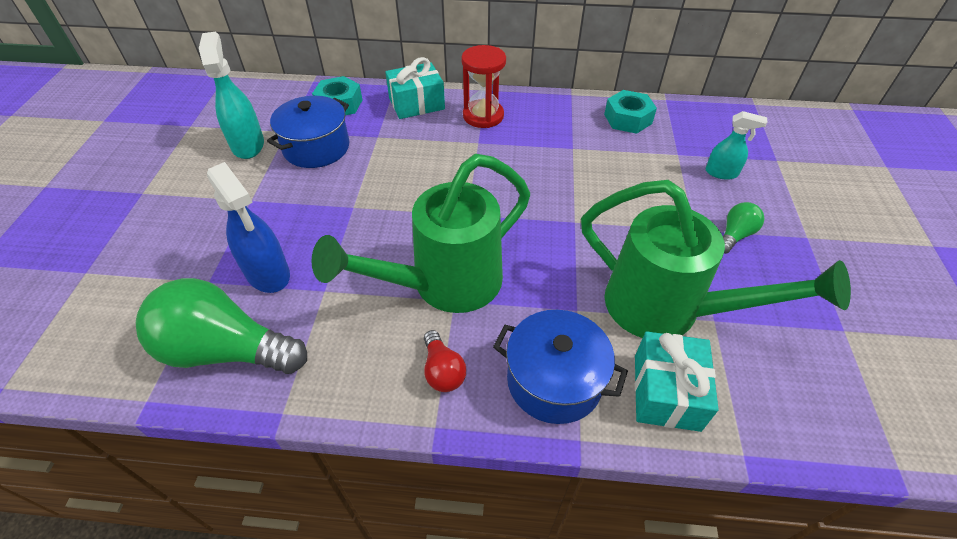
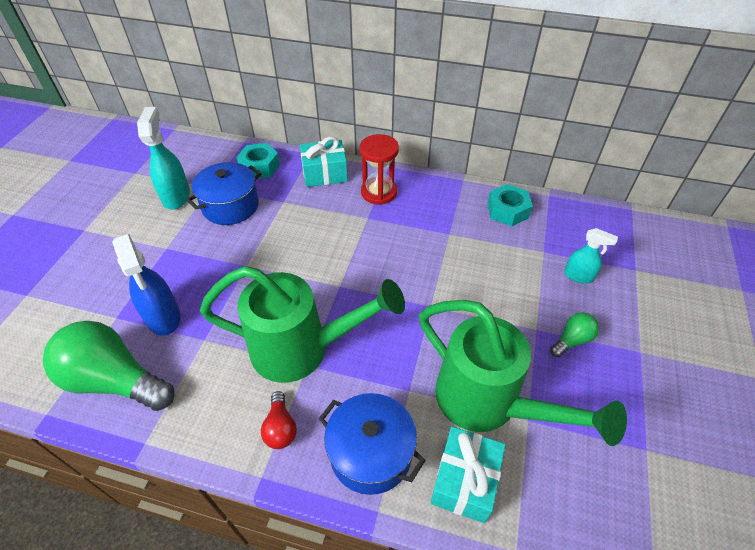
camera: 10 degrees right, 0 degrees up
(444, 285) = (302, 349): green watering can -> green watering can turned 150 degrees counterclockwise

